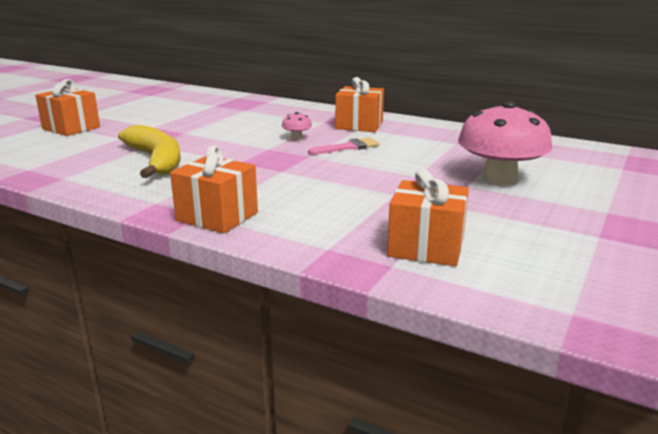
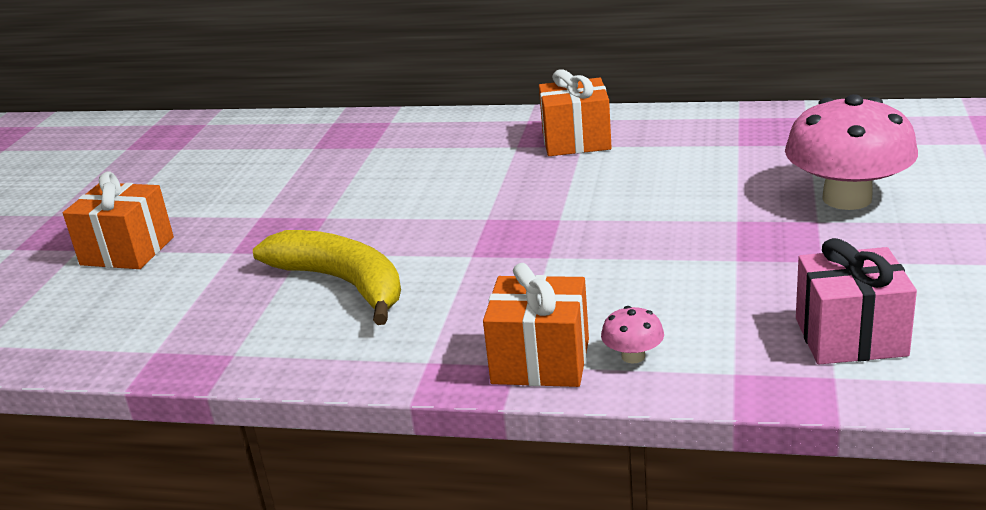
camera: 15 degrees left, 5 degrees up
(297, 138) = (509, 188): pink mushroom -> pink mushroom (633, 356)
(348, 147) = (599, 189): pink brush -> none
(426, 247) = (850, 337): orange gift -> pink gift

